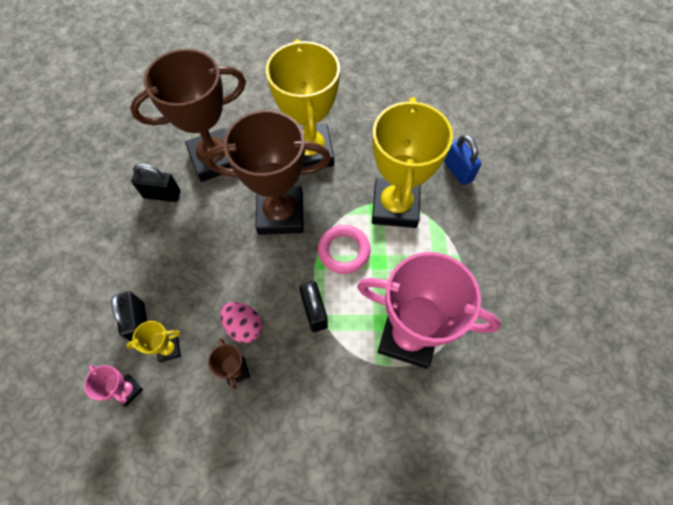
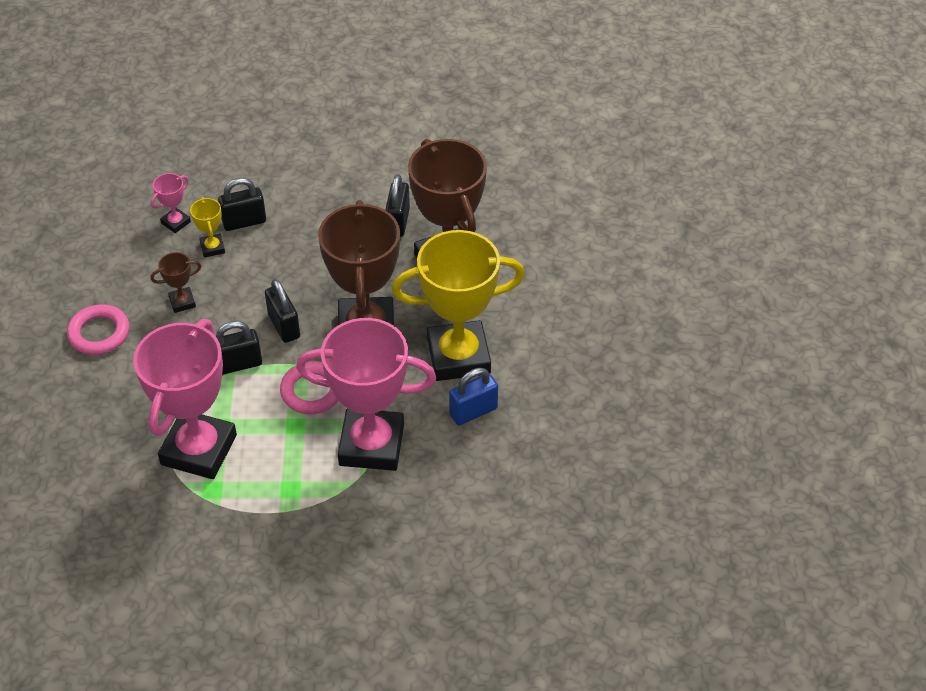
camera: 90 degrees right, 15 degrees down
(244, 326) = (229, 305): pink egg -> none
(271, 452) = (99, 333): none -> pink ring
(272, 277) = (284, 326): none -> black padlock
(395, 206) = (371, 445): yellow trophy -> pink trophy
(457, 171) = (426, 519): blue padlock -> blue padlock (473, 411)

